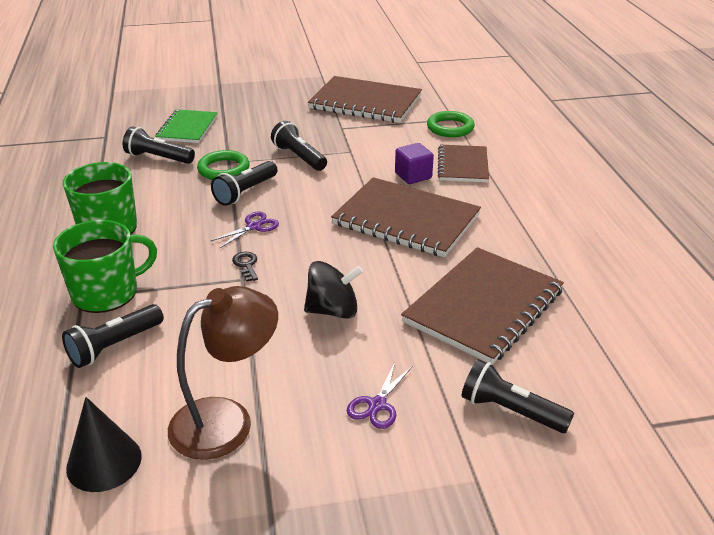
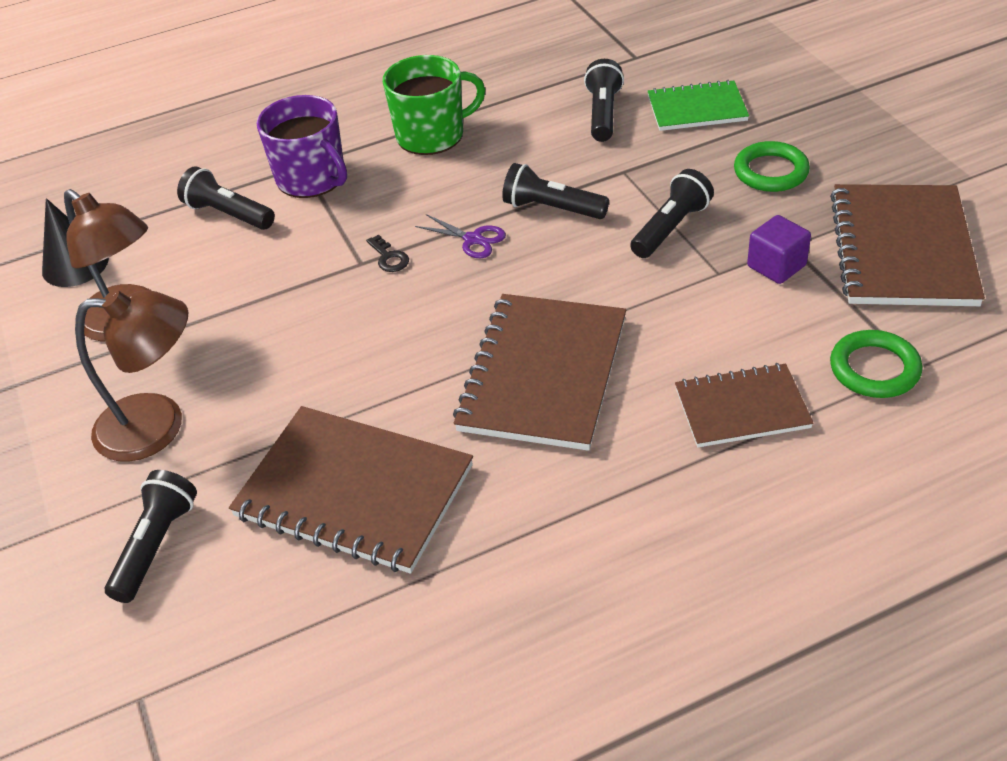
camera: 80 degrees right, 10 degrees up
(107, 292) = (312, 178): green mug -> purple mug
(223, 169) = (601, 173): green ring -> green ring (771, 172)
(246, 265) = (389, 258): black key -> black key turned 90 degrees clockwise
(333, 310) = (316, 352): black spinning top -> none
(377, 405) = (158, 426): purple scissors -> brown lamp
(413, 176) = (676, 356): purple cube -> purple cube (776, 266)

